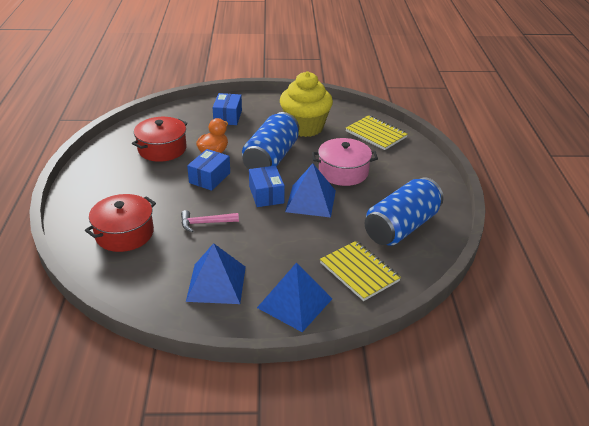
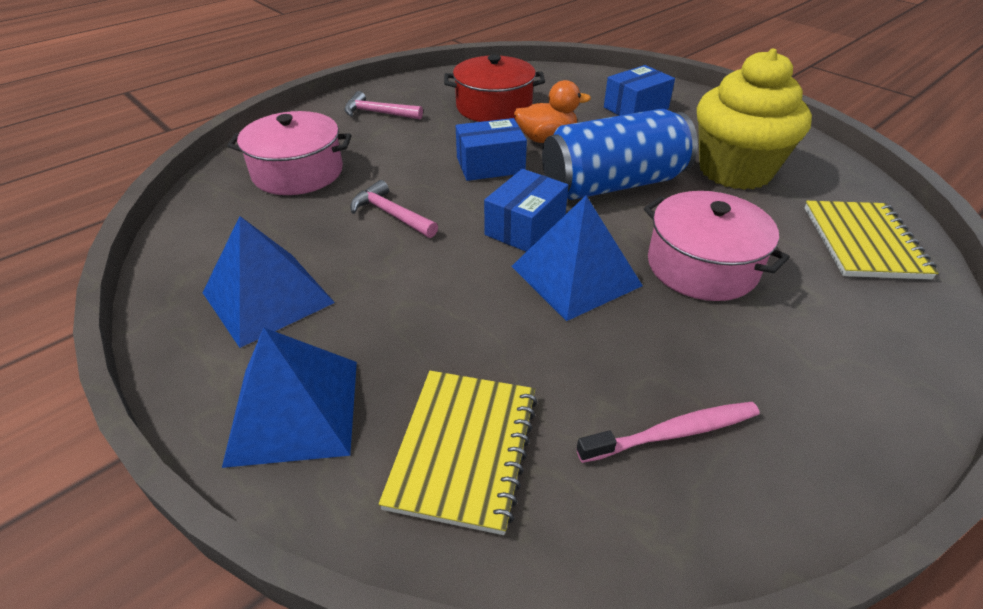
camera: 50 degrees right, 5 degrees up
(107, 183) = (378, 113): none -> pink hammer
(124, 233) = (298, 172): red pot -> pink pot
(401, 227) = (673, 433): blue can -> pink toothbrush

